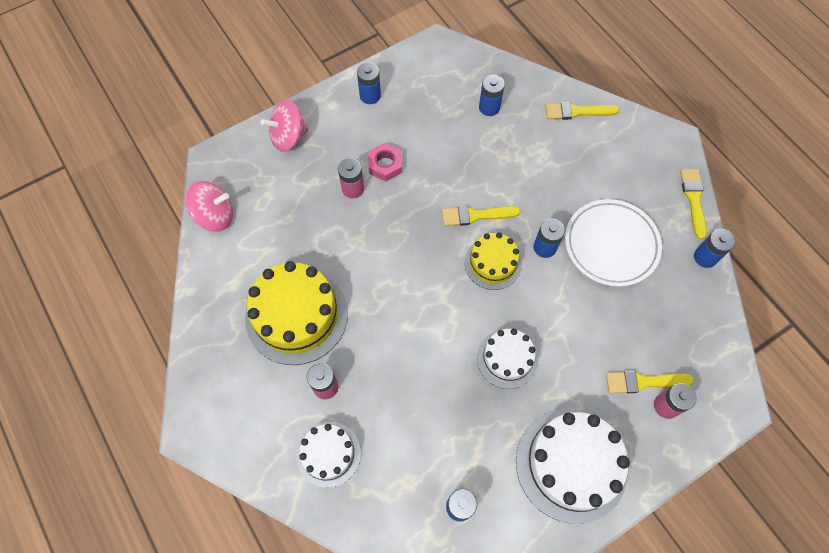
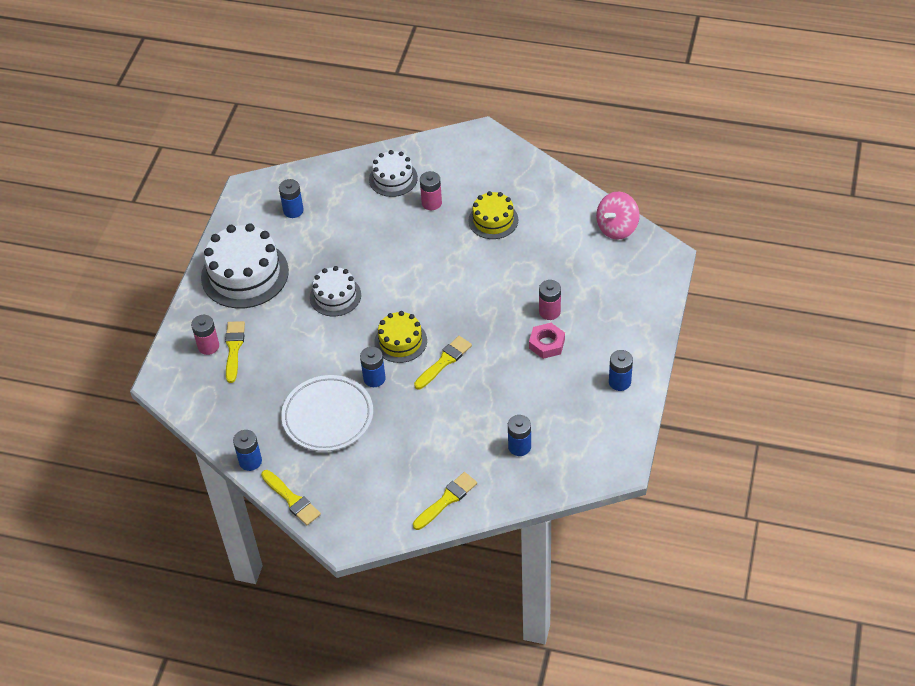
camera: 140 degrees right, 15 degrees down
(288, 137) = (637, 307): pink spinning top -> none
(296, 315) = (493, 220): yellow cake -> yellow cake, size x0.58
(643, 382) = (234, 348): yellow brush -> yellow brush turned 45 degrees counterclockwise

